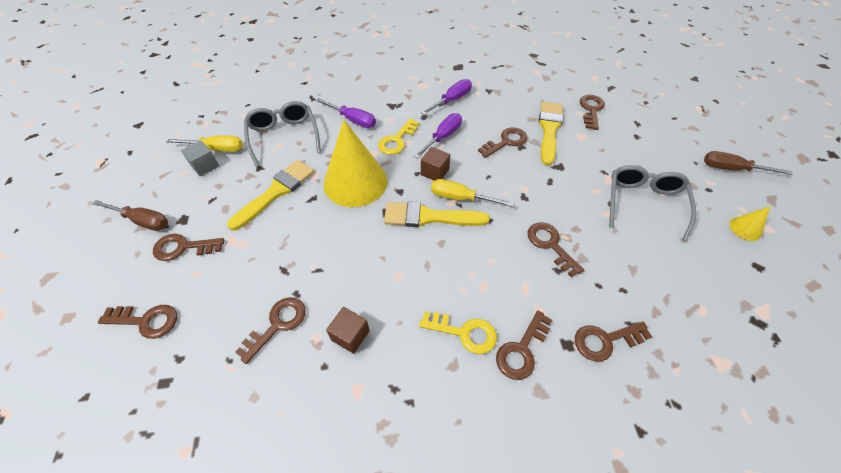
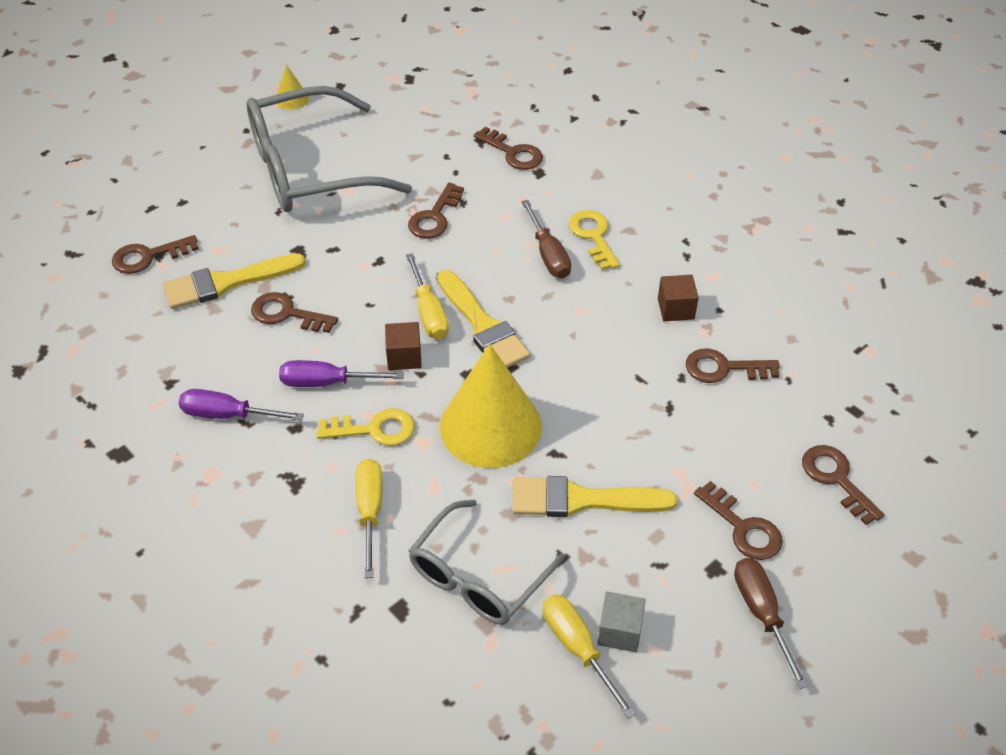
camera: 125 degrees left, 5 degrees down
(353, 120) = (370, 512): purple screwdriver -> yellow screwdriver
(521, 350) = (572, 196): brown key -> none
(643, 203) = (309, 169): grey glasses -> grey glasses, size x1.63
(732, 169) = (194, 120): brown screwdriver -> brown screwdriver (548, 254)

